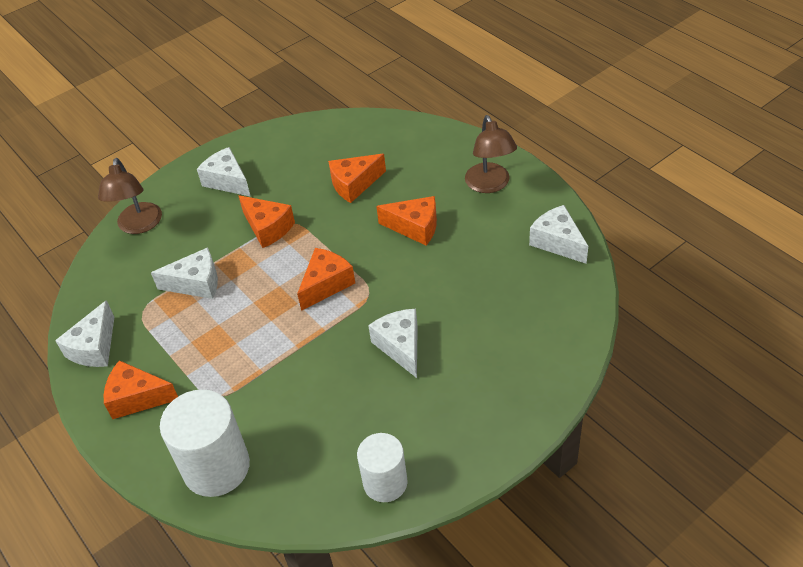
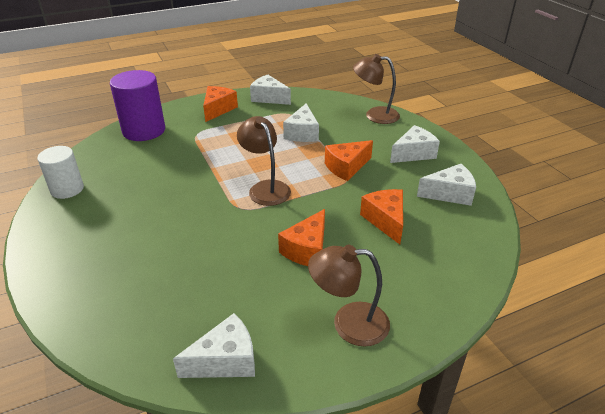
camera: 100 degrees right, 10 degrees down
(216, 467) = (144, 130): white cylinder -> purple cylinder
(326, 284) = (265, 188): orange cheese -> brown lamp
(400, 346) = (173, 216): white cheese -> white cheese (449, 194)

